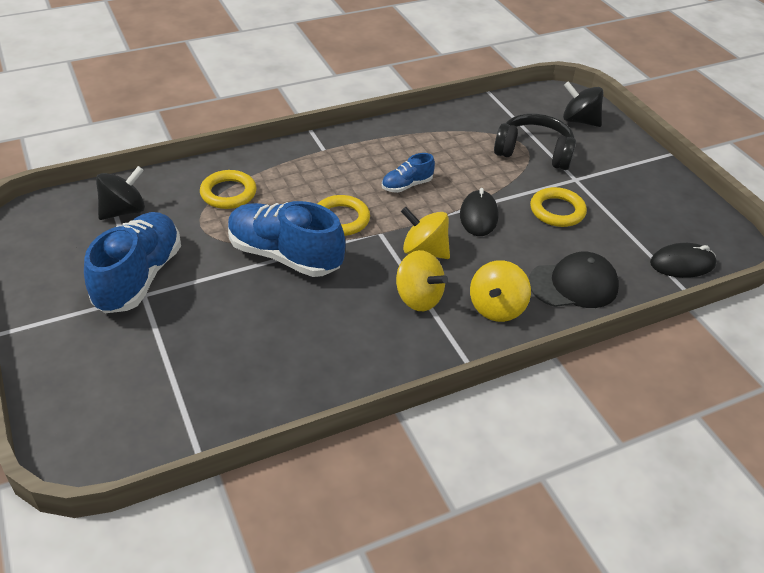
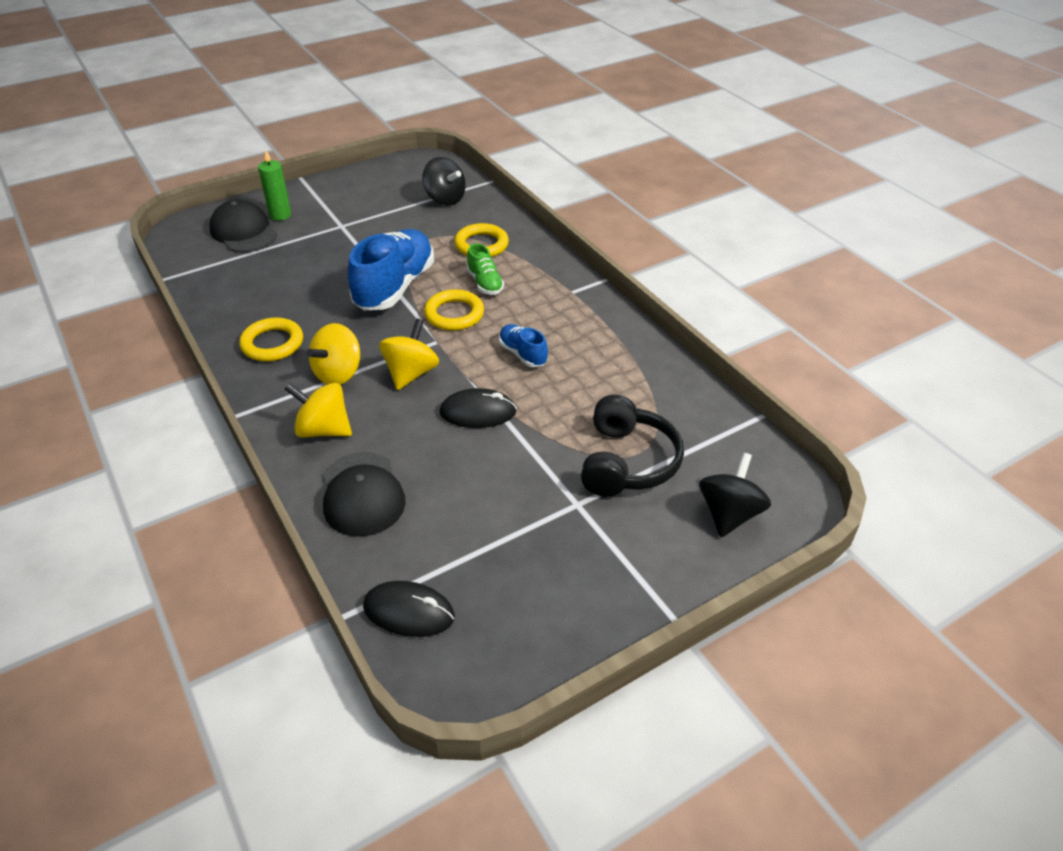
camera: 85 degrees right, 0 degrees up
(91, 351) = (280, 215): none -> green candle
(117, 386) = (243, 232): none -> black cap
(139, 277) = (361, 220): blue shoe -> none
(296, 197) = (485, 283): none -> green shoe
(557, 211) = (501, 483): yellow ring -> yellow ring (272, 344)
(682, 264) = (409, 612): black mouse -> black mouse turned 60 degrees counterclockwise

